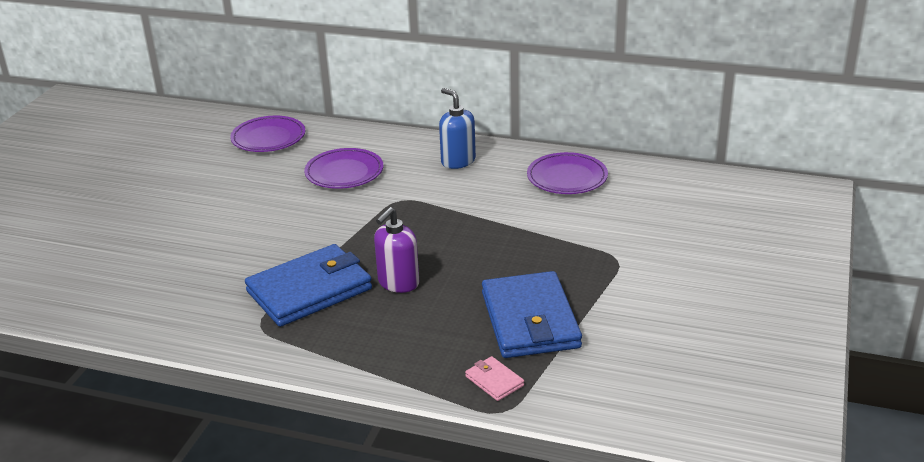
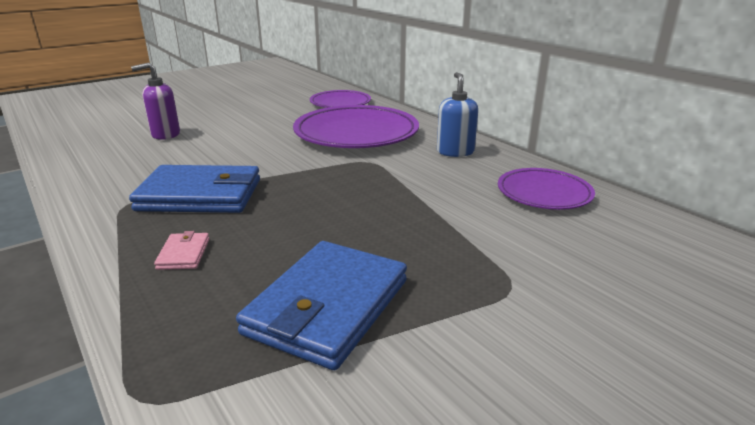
camera: 35 degrees right, 5 degrees down
(344, 173) = (356, 133): purple plate -> purple plate, size x1.73
(398, 283) = (269, 217): purple soap dispenser -> purple soap dispenser (165, 134)
(494, 381) = (192, 356): pink wallet -> pink wallet (184, 254)

